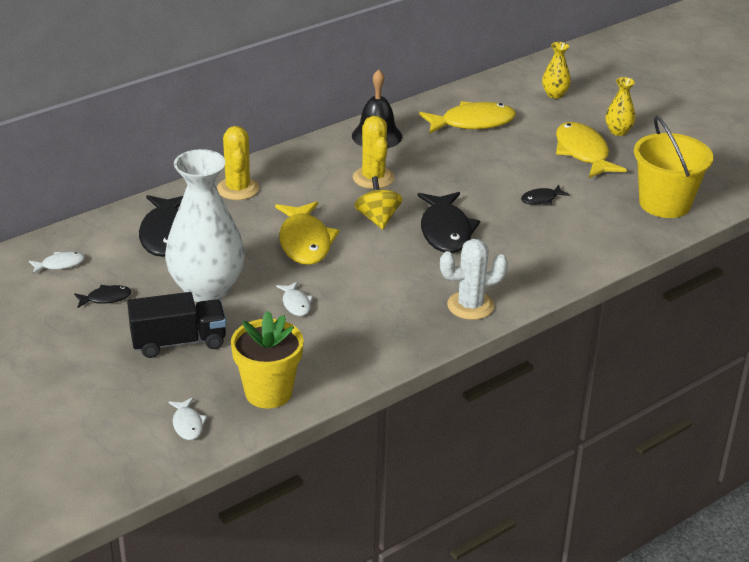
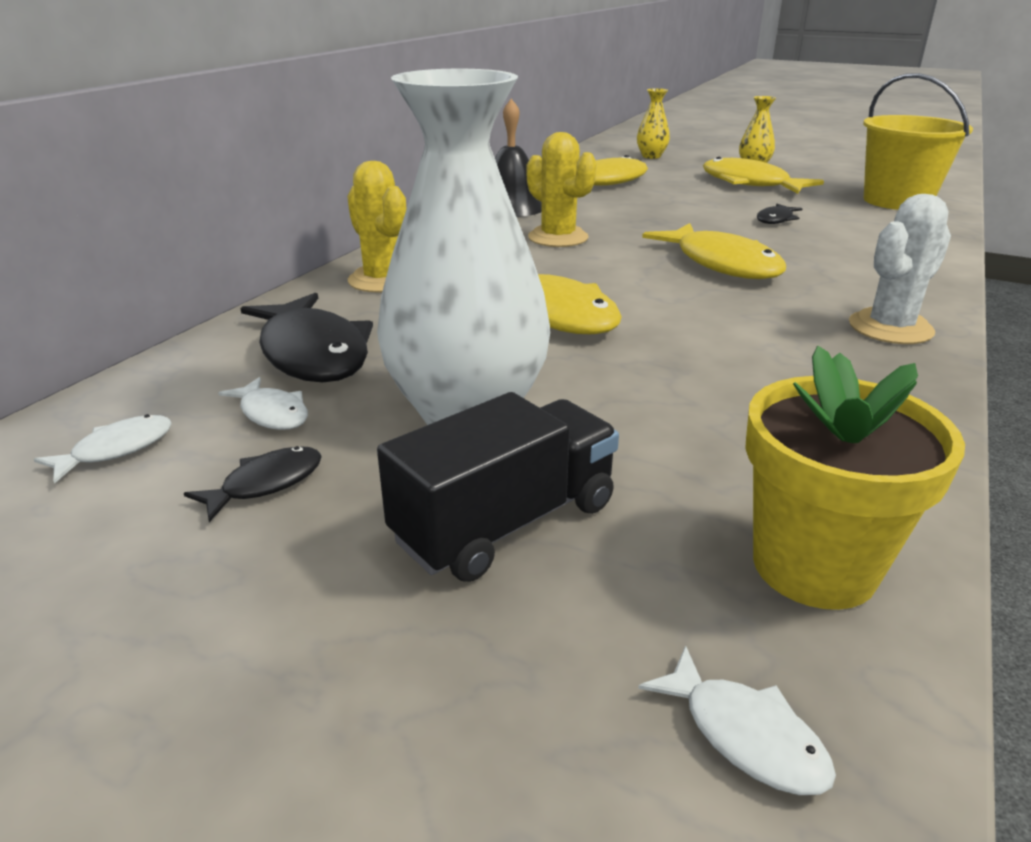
camera: 25 degrees left, 5 degrees down
(296, 304) = (647, 392): white fish -> white fish (272, 413)
(378, 219) = (620, 270): yellow spinning top -> none
(445, 231) = (722, 264): black fish -> yellow fish

